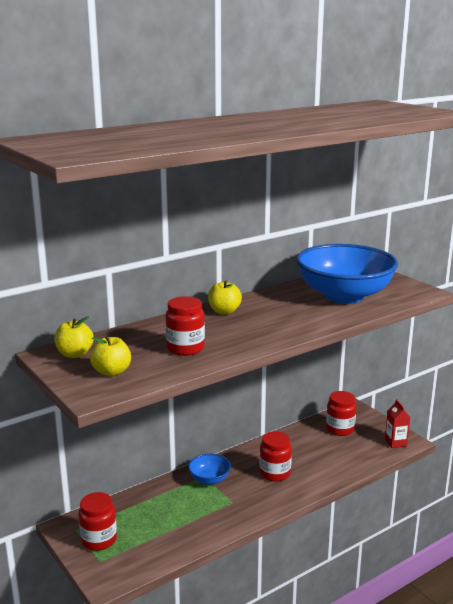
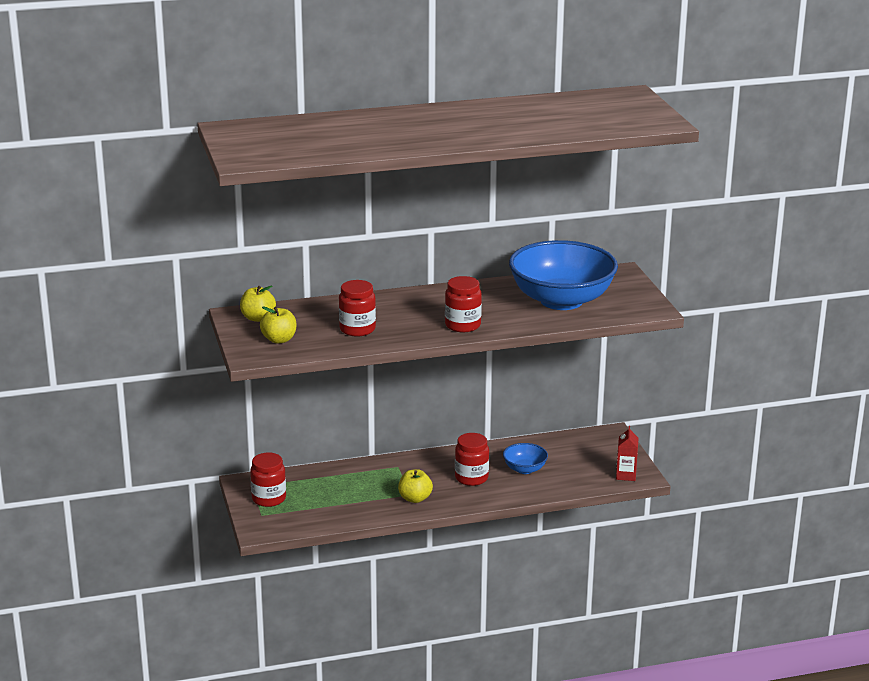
camera: 20 degrees right, 5 degrees up
(209, 479) = (402, 470): blue bowl -> blue bowl (524, 469)
(224, 311) = (423, 298): yellow apple -> yellow apple (415, 498)
(340, 429) = (576, 450): red jar -> red jar (462, 325)

